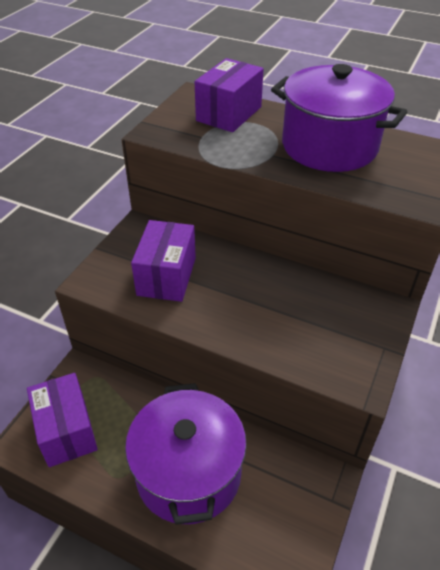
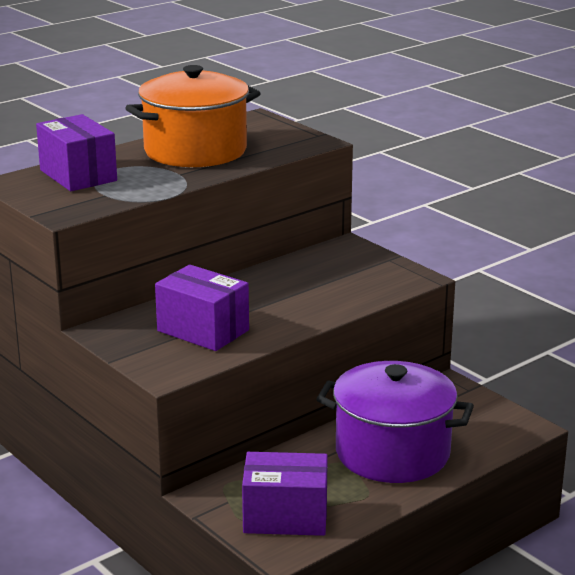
camera: 65 degrees left, 20 degrees down
(329, 146) = (195, 151): purple pot -> orange pot

